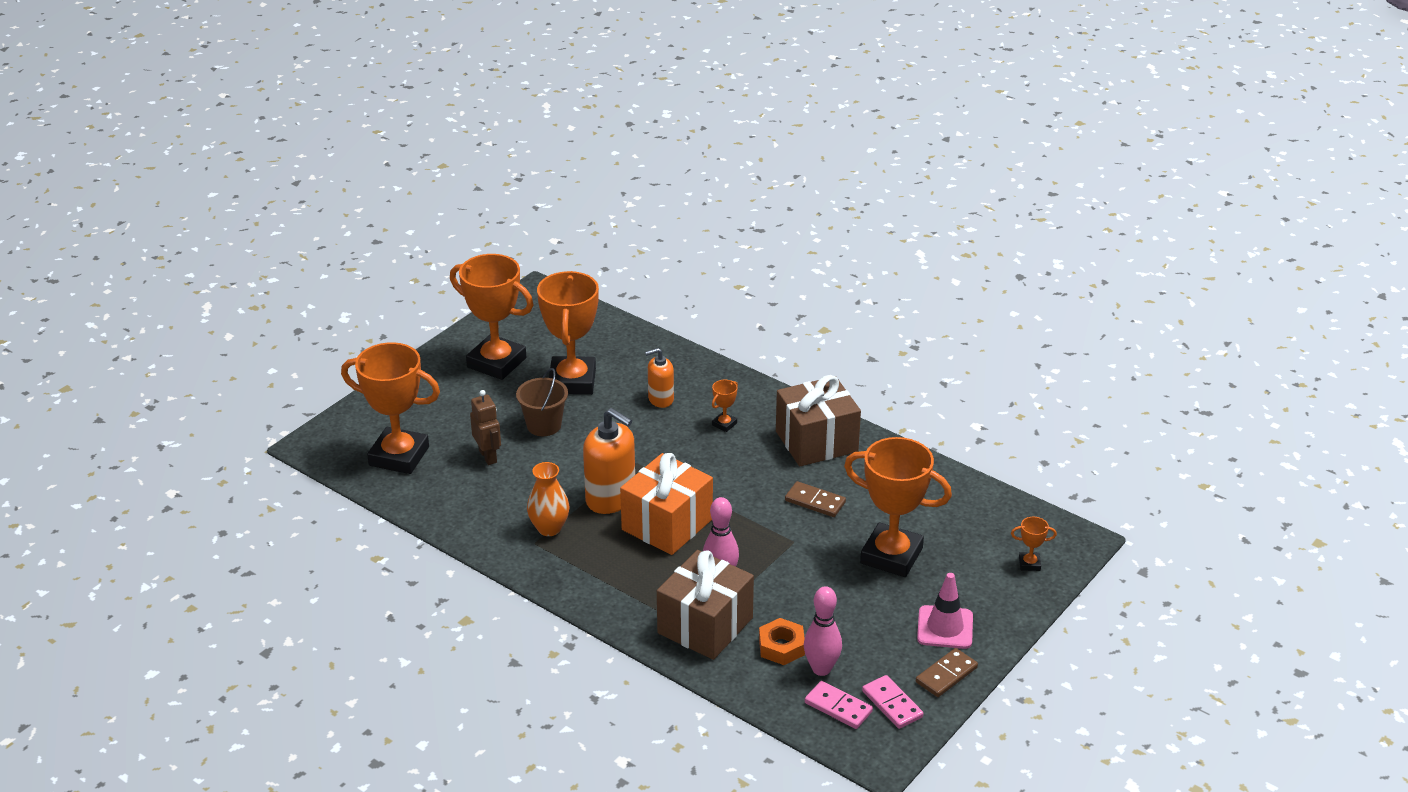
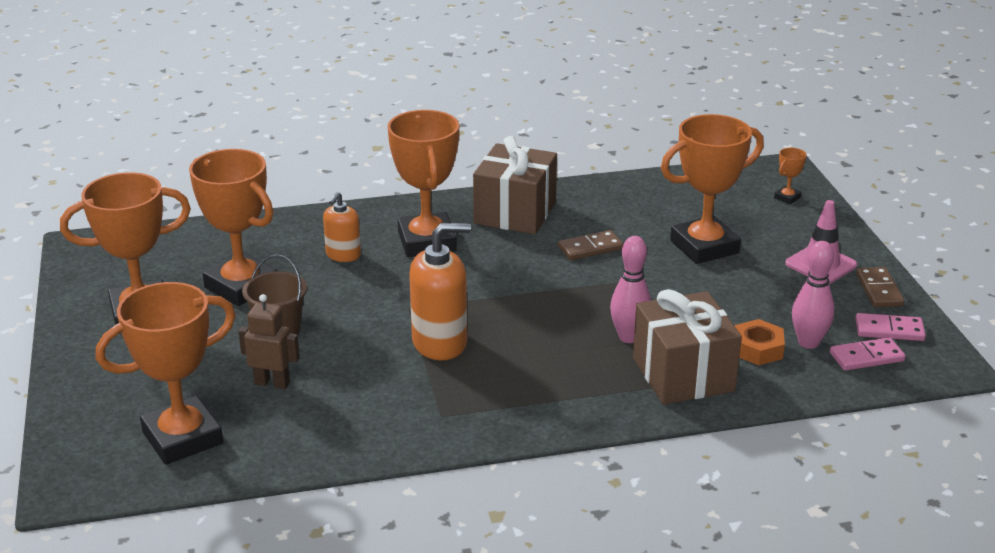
camera: 50 degrees left, 5 degrees down
(549, 528) = (433, 396): orange vase -> none
(667, 524) = (519, 330): orange gift -> none
(724, 424) = (427, 242): orange trophy -> orange trophy, size x2.47

